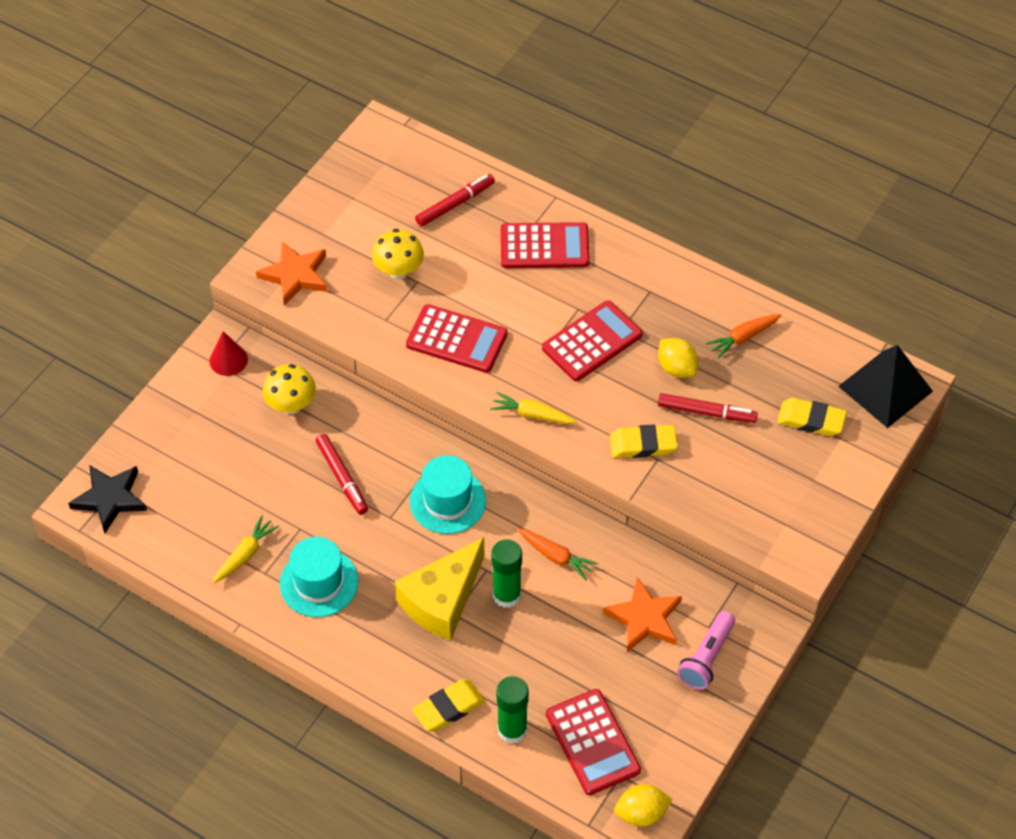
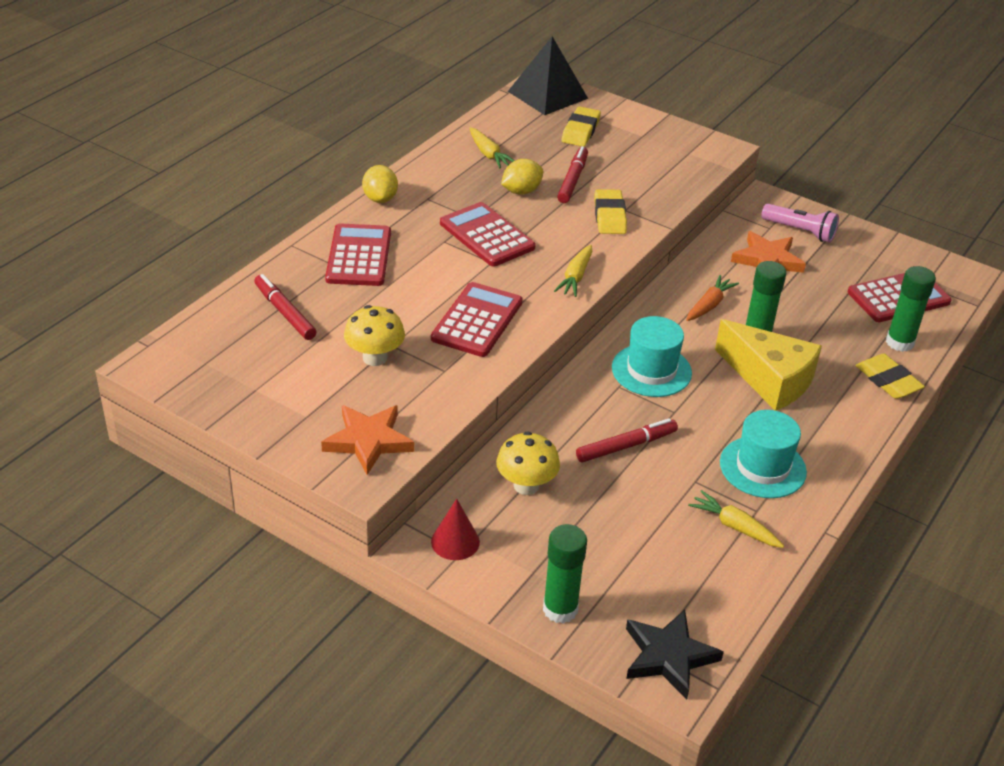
camera: 90 degrees left, 15 degrees down
(158, 429) = (560, 609): none -> green glue stick
(641, 813) = (957, 276): yellow lemon -> yellow lemon (380, 199)
(743, 338) = (489, 154): orange carrot -> yellow carrot

